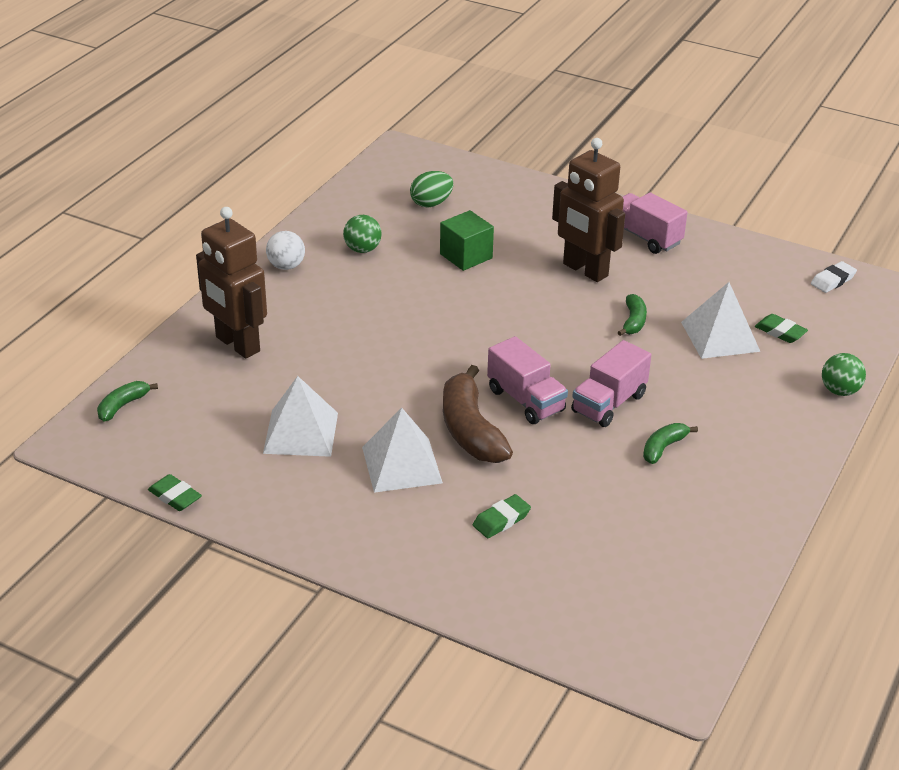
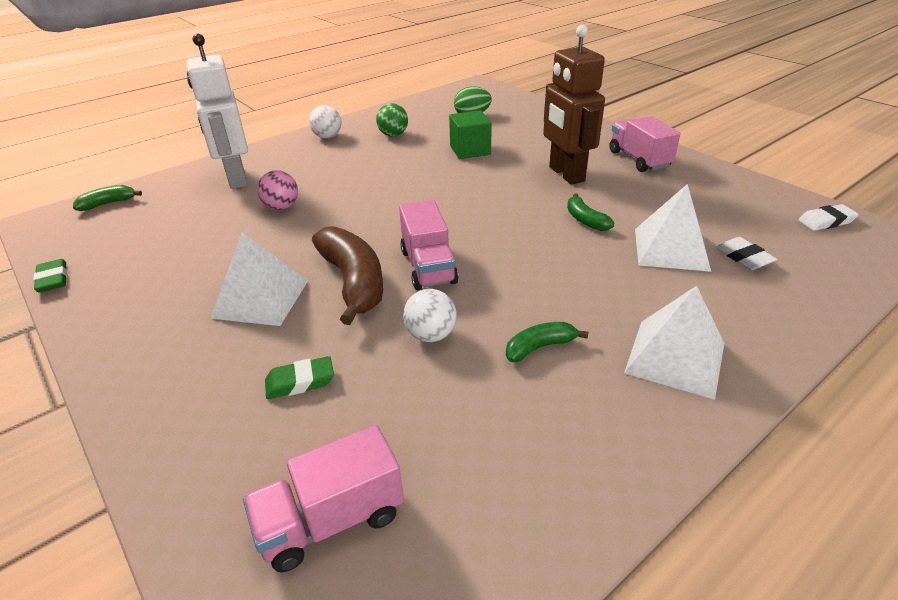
camera: 25 degrees right, 0 degrees up
(237, 345) = (236, 179): brown robot -> white robot
(301, 433) = (208, 251): white pyramid -> white pyramid (675, 358)
(326, 369) = (281, 207): none -> pink ball
(471, 430) = (353, 282): brown banana -> brown banana turned 150 degrees clockwise
(574, 459) = (431, 335): none -> white ball
(609, 403) = (510, 287): pink truck -> pink truck (331, 520)
(633, 321) = (585, 220): green banana -> green banana turned 120 degrees clockwise
(780, 332) = (743, 257): green eraser -> white eraser
(839, 391) = (797, 333): green ball -> none

